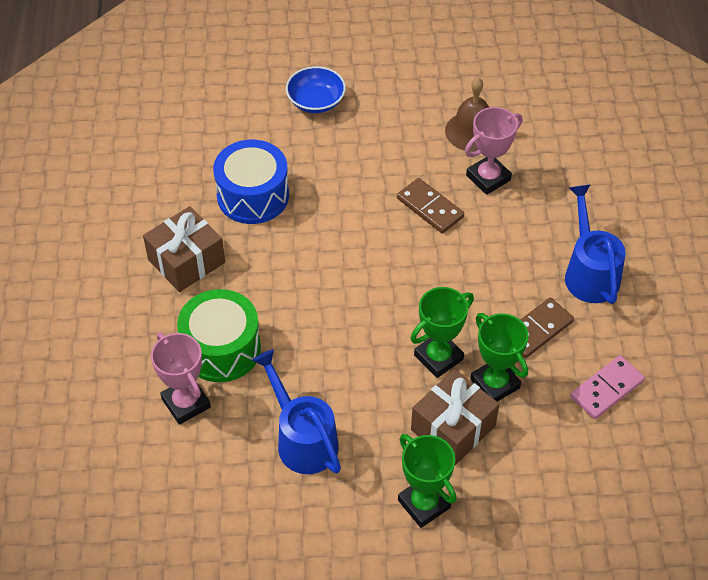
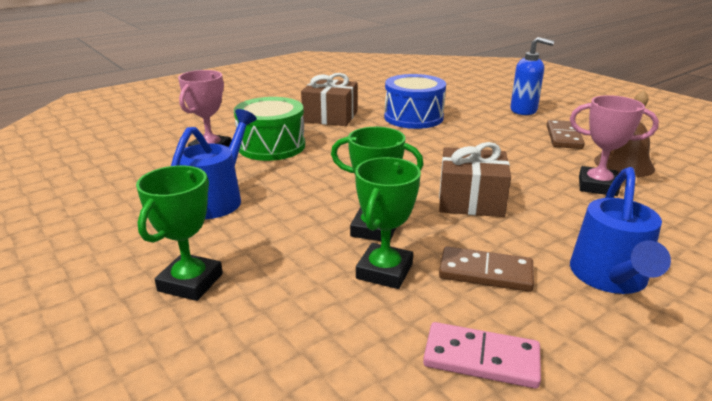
camera: 55 degrees right, 25 degrees down
(316, 101) = (524, 110): blue bowl -> blue soap dispenser
(430, 208) = (518, 173): brown domino -> brown domino (563, 137)
(453, 428) = (302, 266): brown gift -> brown gift (471, 200)
(589, 272) = (610, 279): blue watering can -> blue watering can turned 150 degrees clockwise

